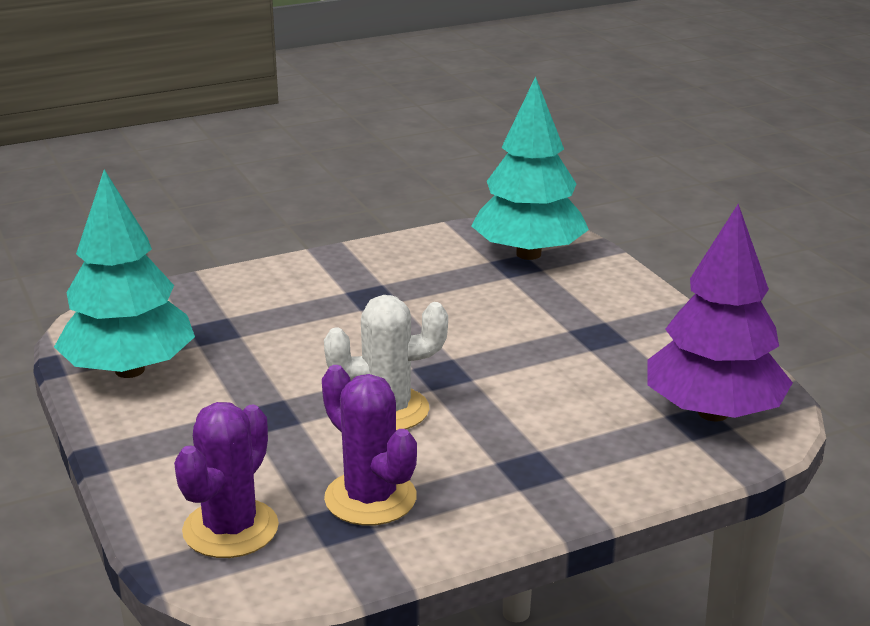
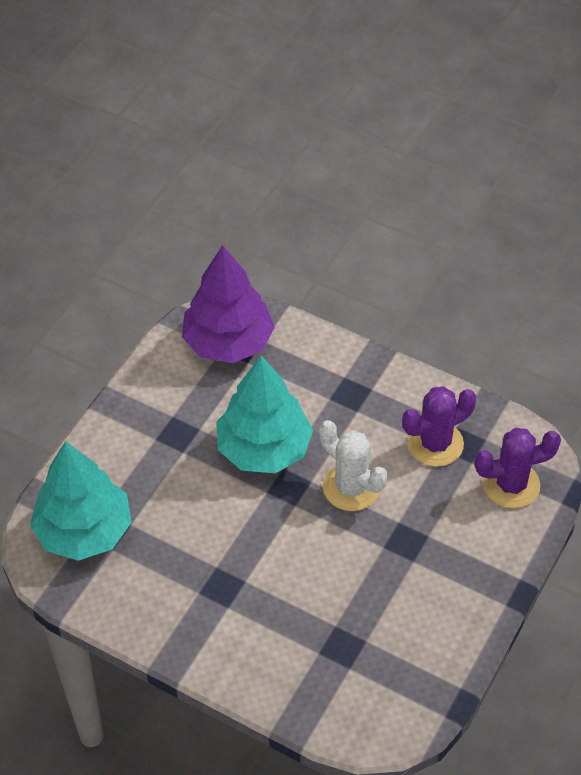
camera: 125 degrees left, 25 degrees up
(130, 370) = (426, 653): turquoise tree -> turquoise tree (264, 448)
(370, 498) = (435, 444): purple cactus -> purple cactus turned 45 degrees clockwise

